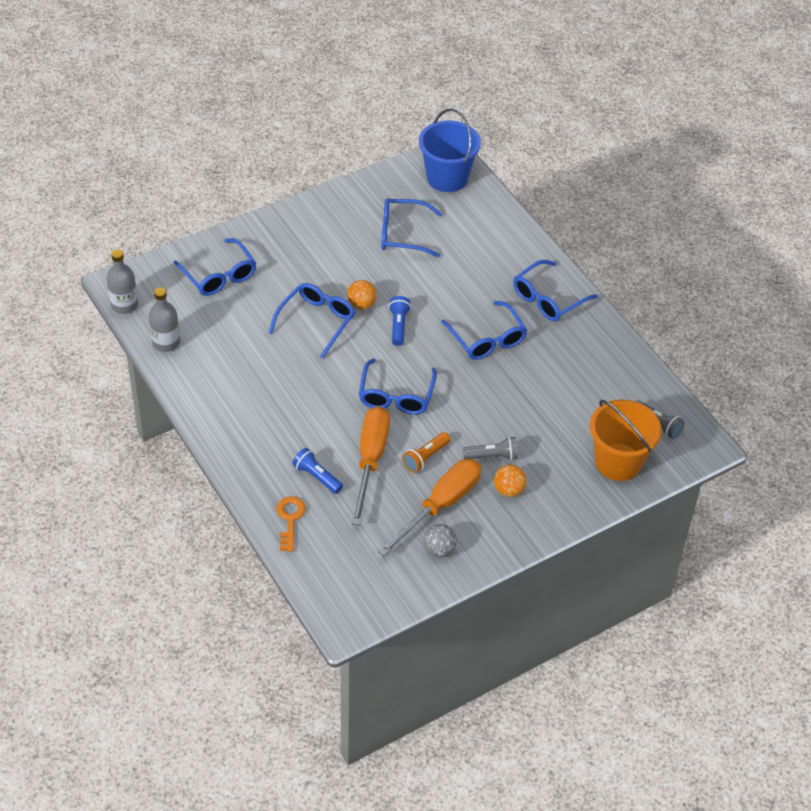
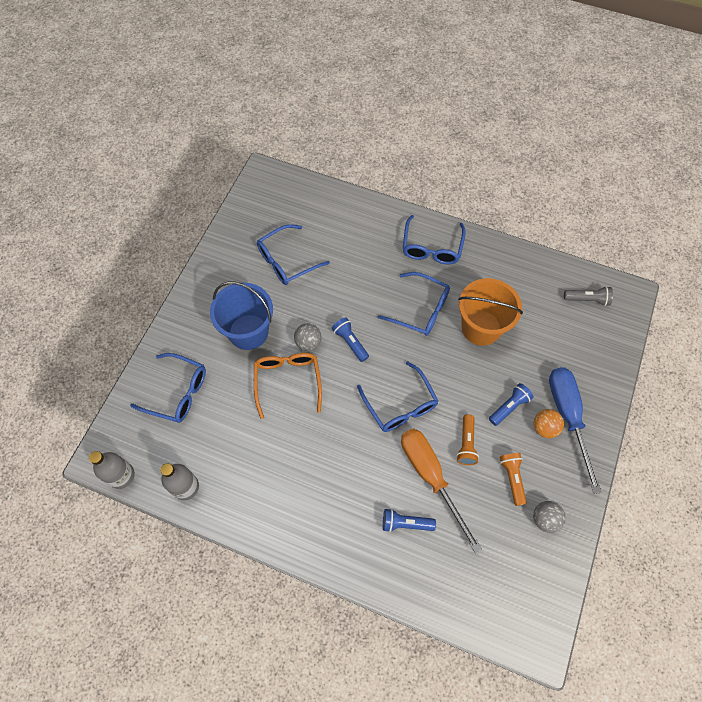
camera: 35 degrees left, 15 degrees up
(290, 519) = (419, 580): orange key -> none
(316, 322) = (288, 381): blue glasses -> orange glasses
(361, 304) = (308, 342): orange ball -> grey ball
(440, 505) = (512, 478): orange screwdriver -> orange flashlight
(447, 178) = (279, 193): blue bucket -> blue bucket (248, 332)
(492, 456) = (509, 407): grey flashlight -> blue flashlight
(539, 496) = (568, 417): none -> blue screwdriver
(618, 462) = (590, 348): orange bucket -> orange bucket (481, 327)

